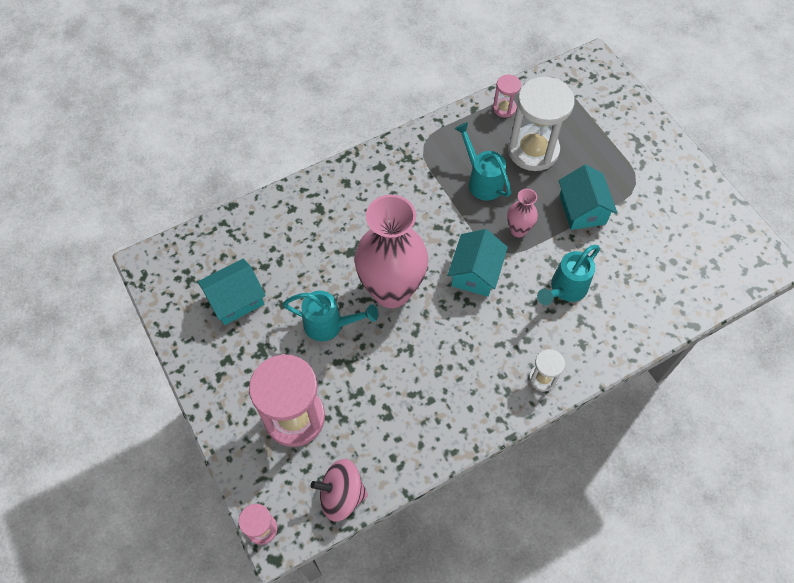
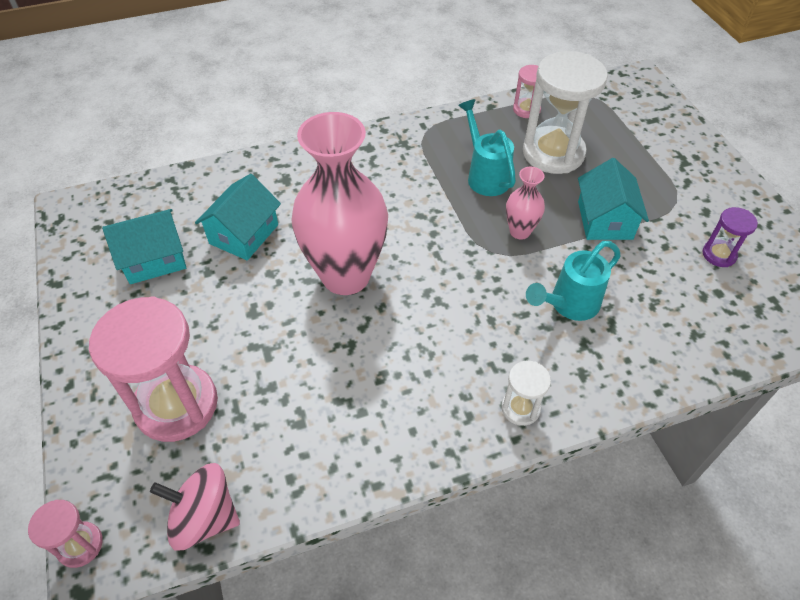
camera: 10 degrees right, 10 degrees down
(330, 325) = (258, 303): turquoise watering can -> none
(475, 273) = (456, 270): turquoise house -> turquoise house (244, 234)
(671, 228) = (719, 255): none -> purple hourglass

